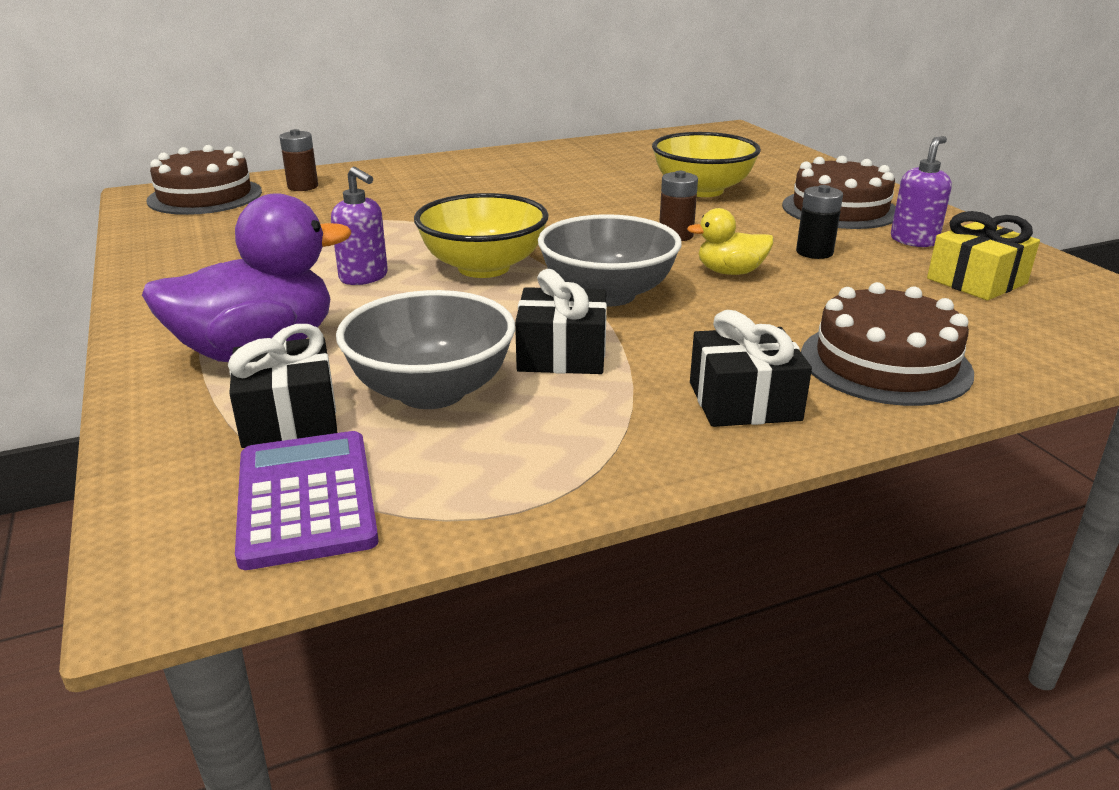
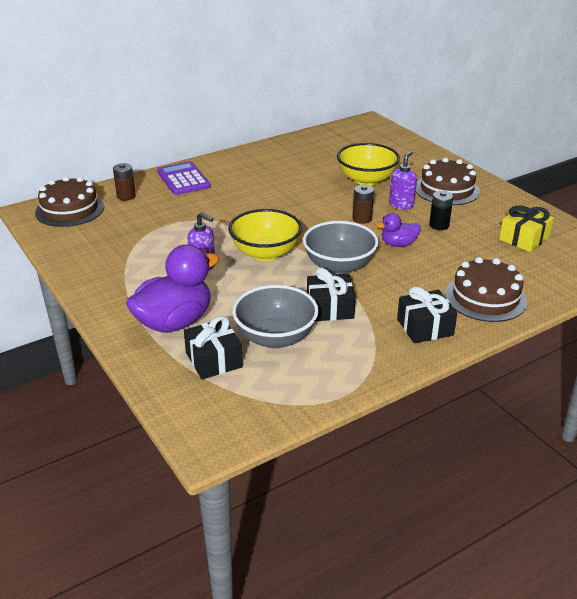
camera: 10 degrees left, 5 degrees up
(306, 499) = (246, 401): purple calculator -> purple calculator (183, 179)
(730, 272) = (398, 244): yellow duck -> purple duck
(914, 240) = (489, 211): purple soap dispenser -> purple soap dispenser (401, 205)

